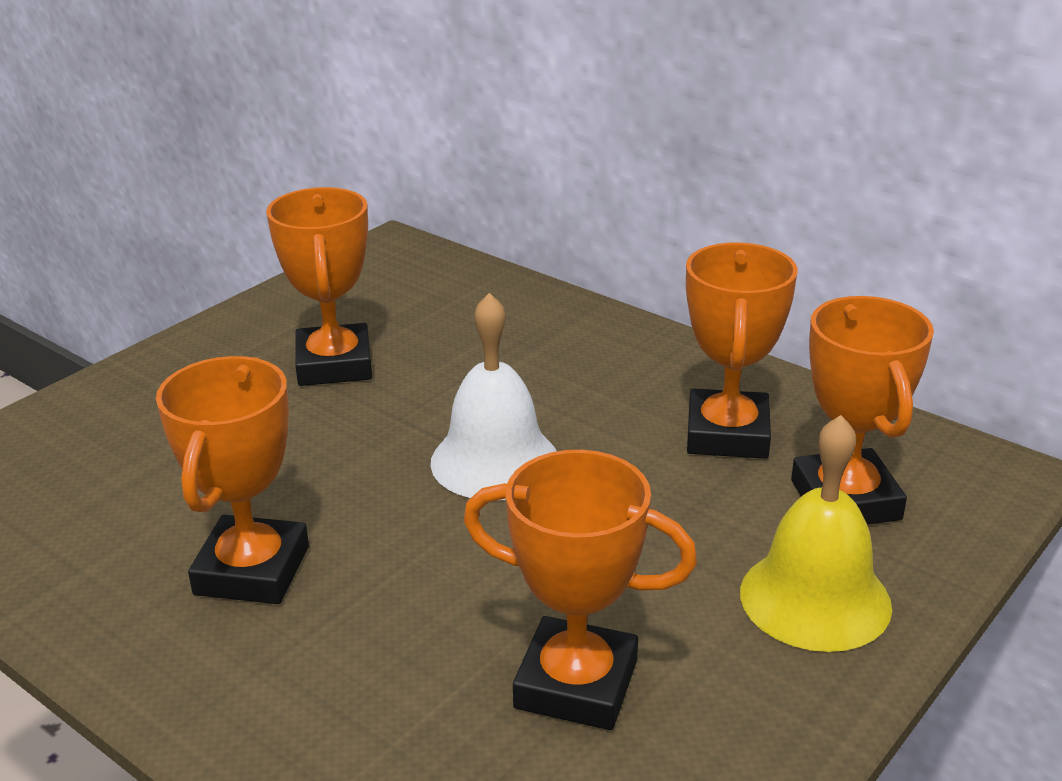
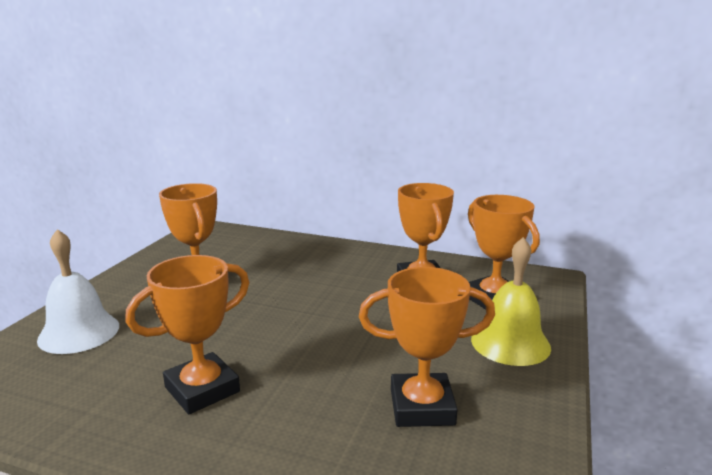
camera: 20 degrees left, 10 degrees down
(252, 570) = (202, 389): orange trophy -> orange trophy turned 60 degrees clockwise
(494, 461) = (313, 312): white bell -> white bell (79, 332)

